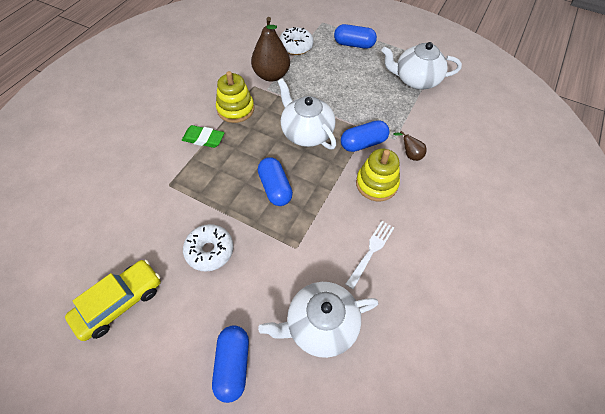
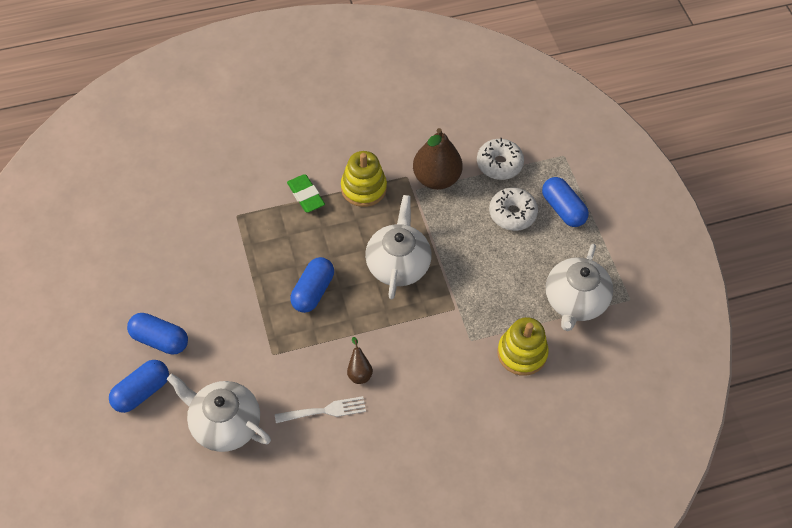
camera: 45 degrees right, 0 degrees up
(120, 302) = (116, 280): yellow car -> none
(210, 251) = (210, 298): white donut -> white donut (512, 213)
(363, 143) = (436, 318): blue capsule -> blue capsule (160, 340)
(376, 184) = (399, 364): yellow stacking toy -> yellow stacking toy (522, 353)
(410, 155) = (464, 366): brown pear -> brown pear (359, 372)
(416, 80) = (575, 301): white teapot -> white teapot turned 120 degrees counterclockwise

